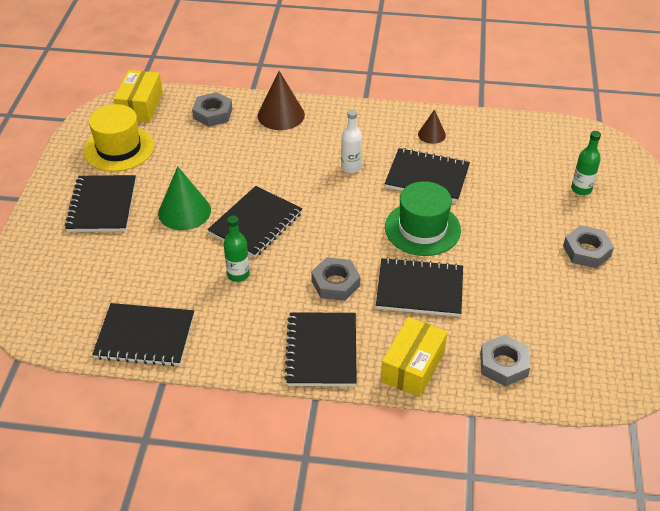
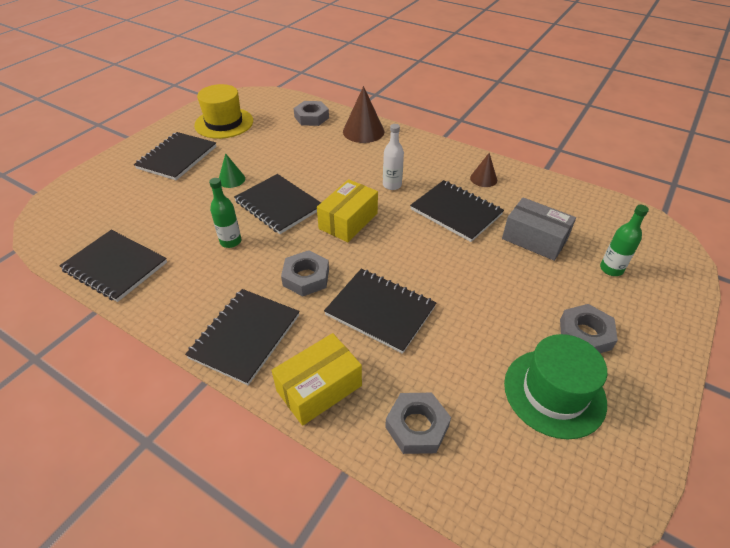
camera: 25 degrees right, 0 degrees up
(140, 106) = (264, 100): yellow box -> yellow box (348, 221)
(184, 211) = (231, 179): green cone -> green cone, size x0.58
(256, 223) = (278, 205): black notebook -> black notebook turned 75 degrees clockwise
(422, 228) = (421, 255): green hat -> green hat (554, 392)
(508, 182) = (534, 239): none -> grey box

